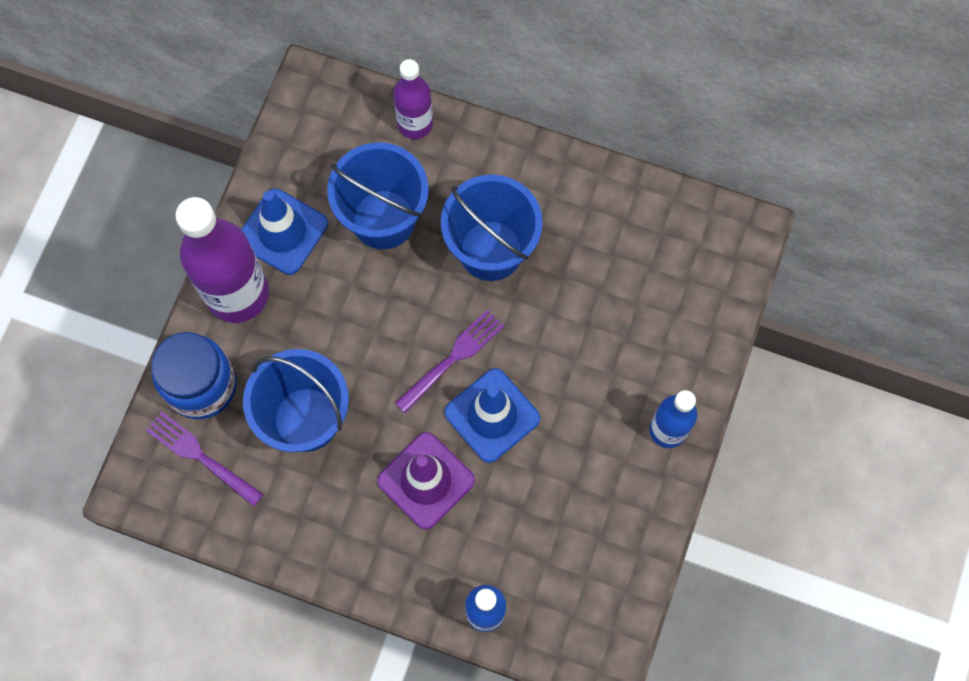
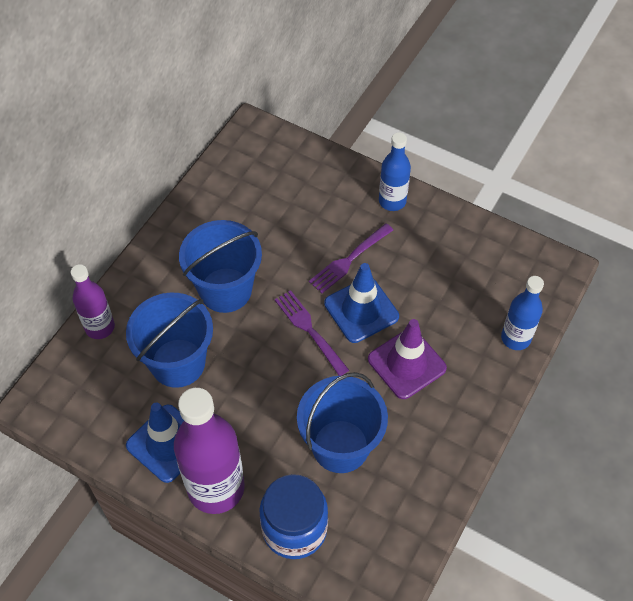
camera: 80 degrees left, 15 degrees down
(202, 457) = (360, 536): purple fork -> purple fork (349, 259)

